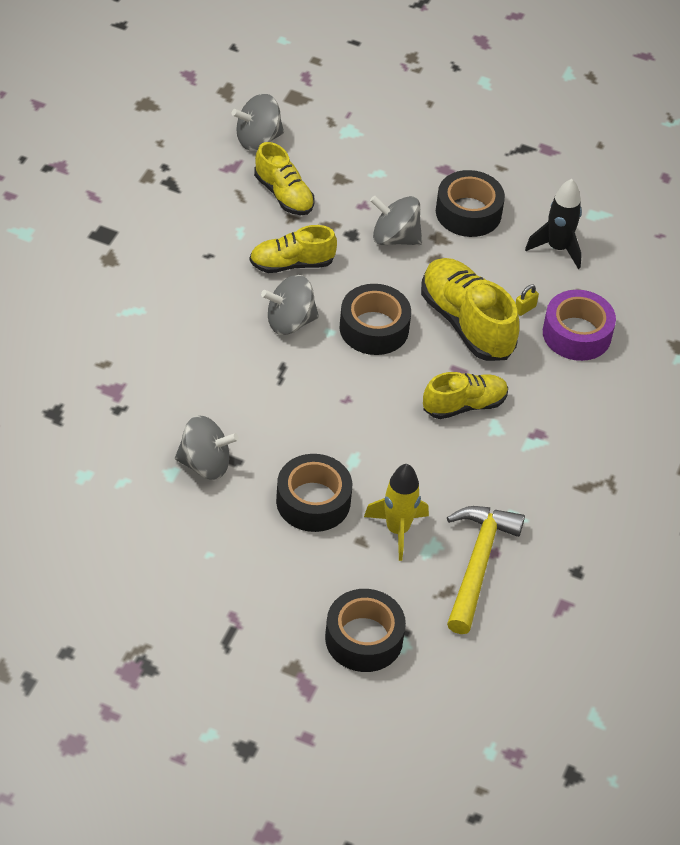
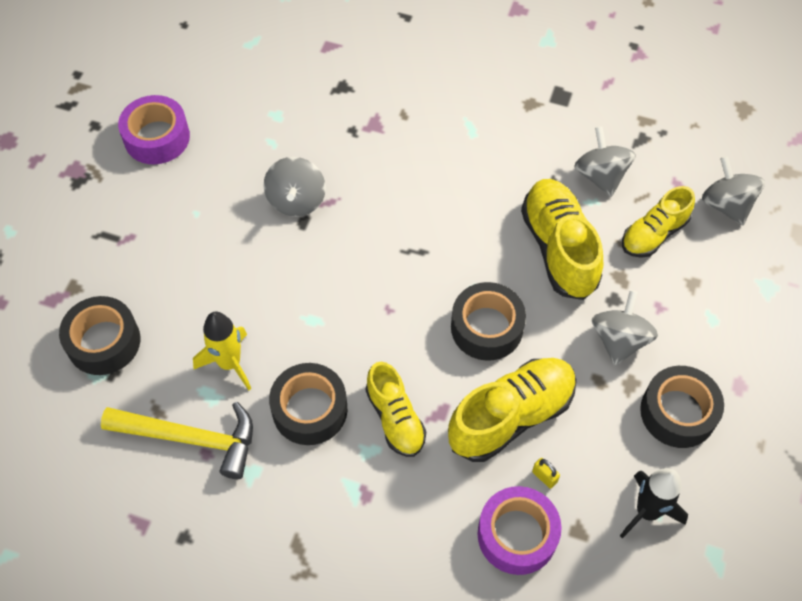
camera: 90 degrees right, 10 degrees up
(96, 589) = (157, 137): none -> purple tape
(289, 322) = (481, 253): grey spinning top -> grey spinning top (600, 176)
(292, 264) = (559, 248): yellow shoe -> yellow shoe, size x1.56
(313, 501) = (260, 289): black tape -> black tape (309, 409)

